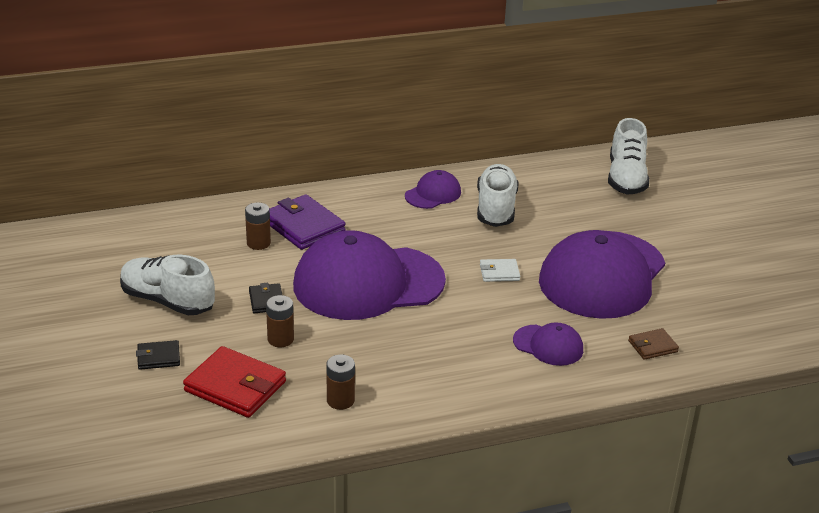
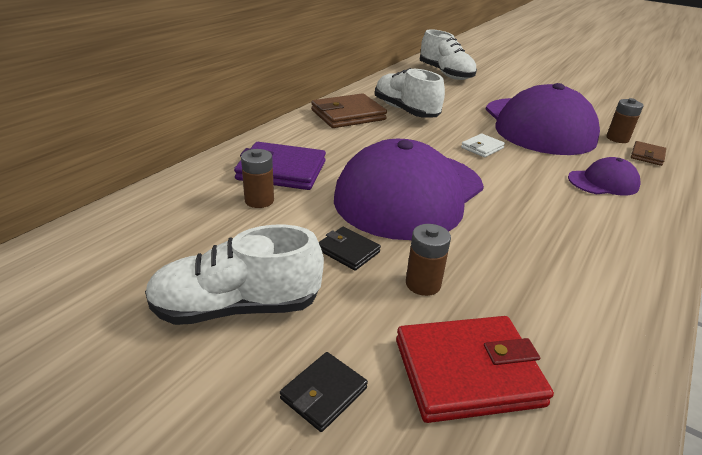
camera: 40 degrees left, 0 degrees up
(340, 400) = (579, 317): brown battery -> brown battery (617, 138)
(433, 194) = (348, 115): purple cap -> brown wallet

